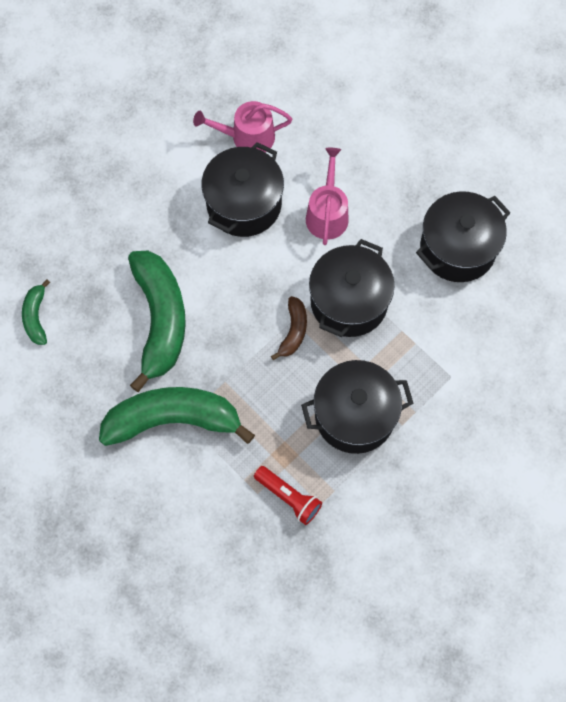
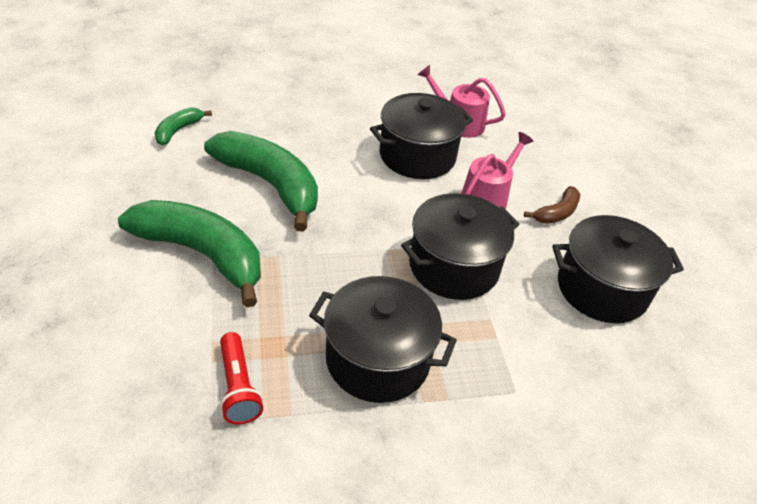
camera: 30 degrees right, 25 degrees down
(160, 320) = (270, 184): green banana -> green banana turned 75 degrees counterclockwise
(293, 331) = (379, 257): brown banana -> brown banana (557, 213)

